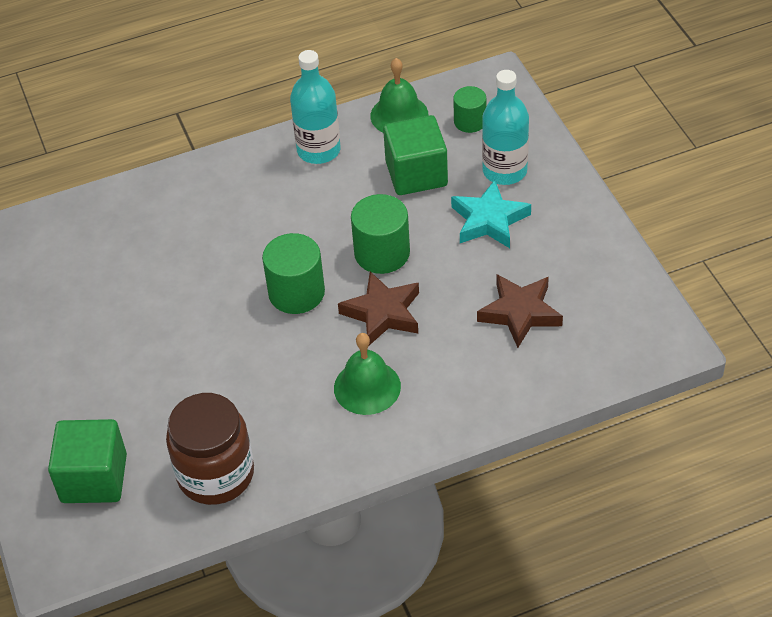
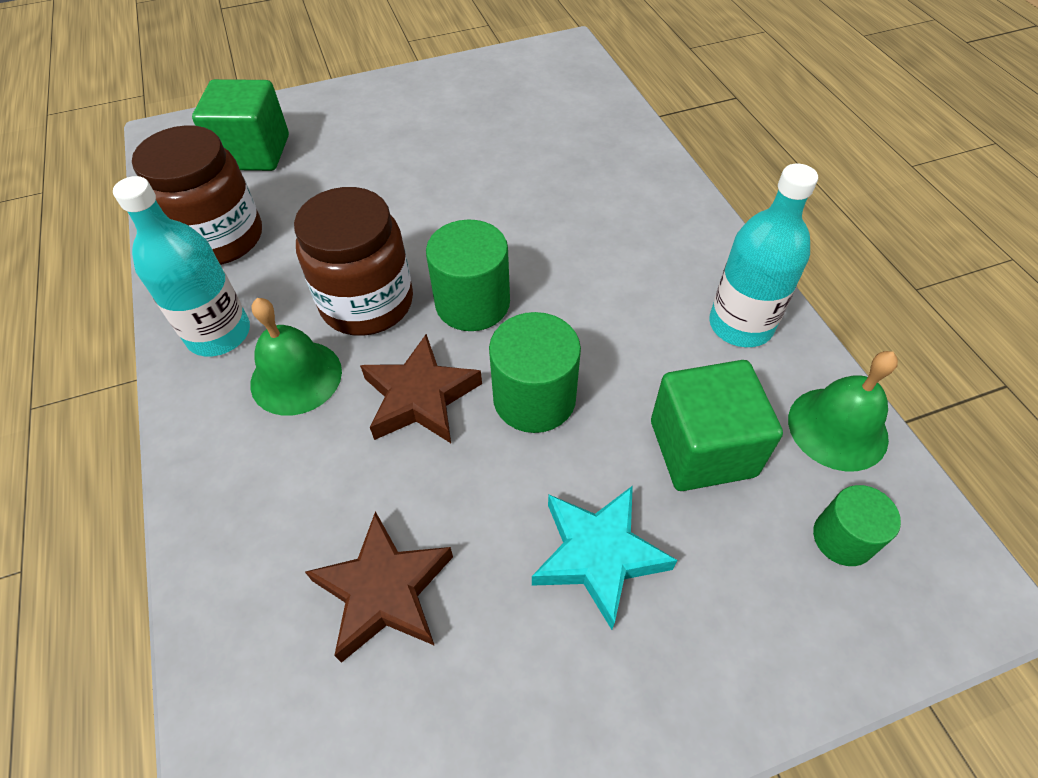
camera: 90 degrees right, 5 degrees up
(295, 356) = (367, 303): none -> brown jar
(504, 171) = (721, 591): turquoise bottle -> turquoise bottle (219, 334)

